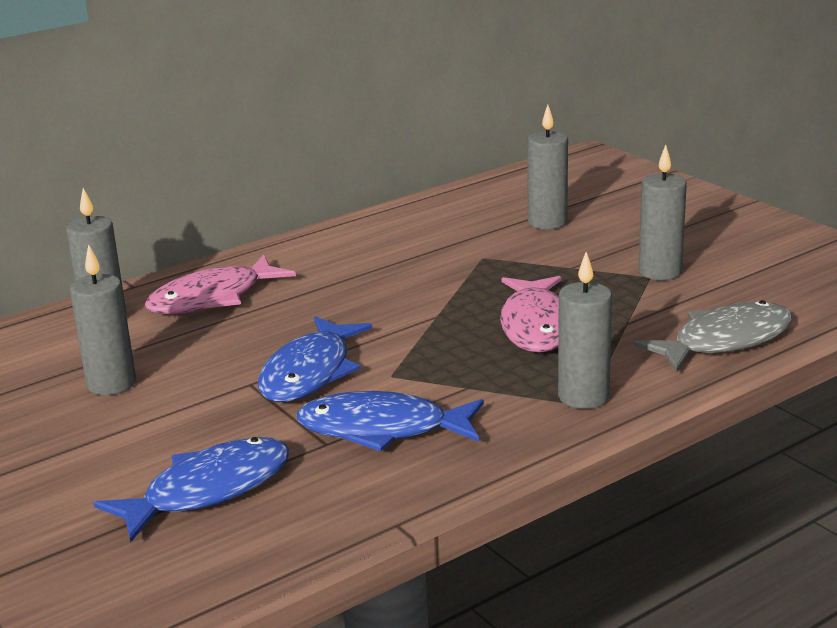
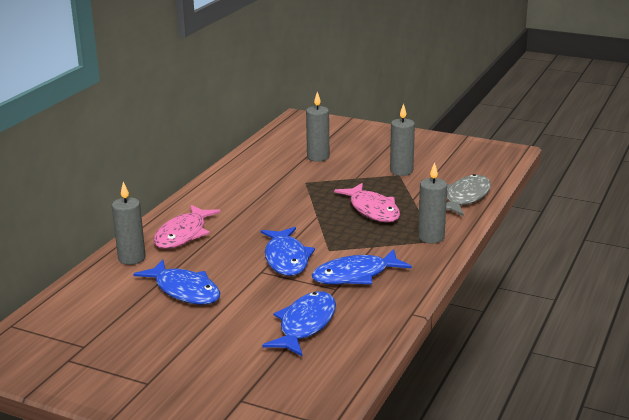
camera: 30 degrees left, 0 degrees up
(111, 384) = (184, 290): grey candle -> blue fish

